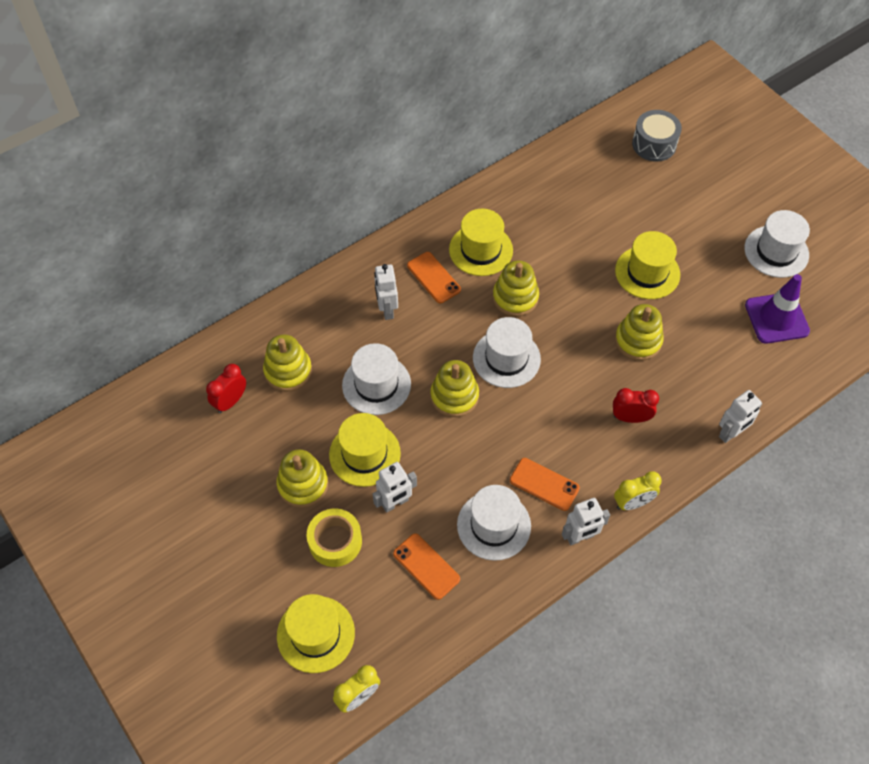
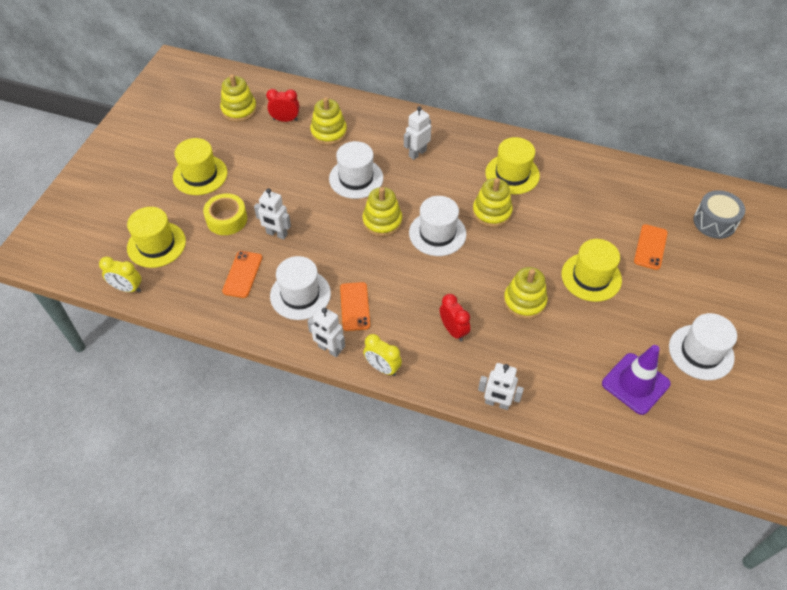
camera: 55 degrees right, 5 degrees down
(303, 484) = (254, 183): yellow stacking toy -> yellow stacking toy (239, 110)
(364, 454) = (300, 200): yellow hat -> yellow hat (200, 175)
(433, 277) = (465, 162): orange phone -> orange phone (650, 247)

